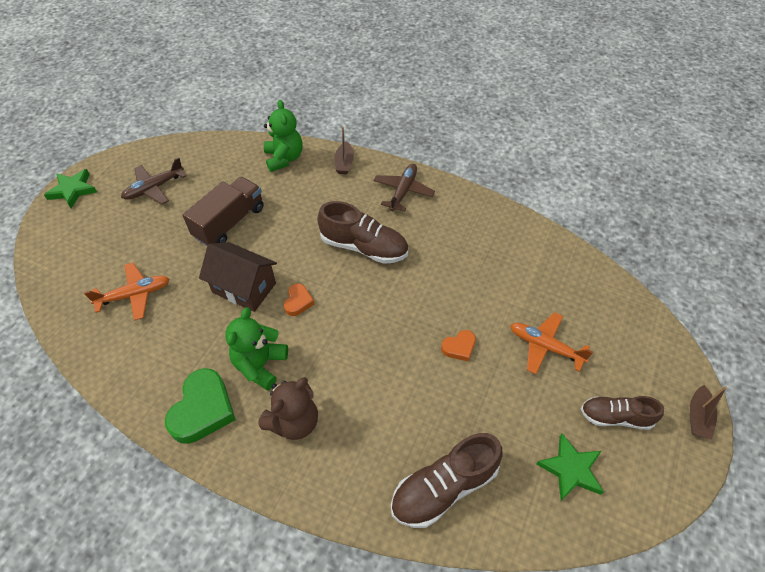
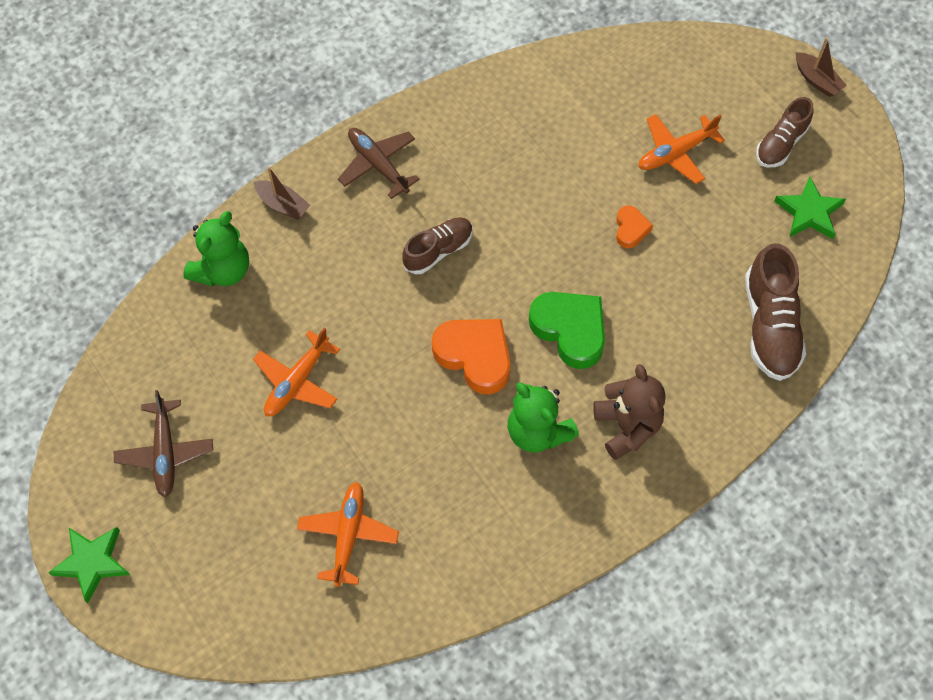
camera: 60 degrees left, 10 degrees up
(203, 410) = (561, 512): green heart -> green heart (570, 330)
(229, 222) = (297, 381): brown truck -> orange plane
(244, 288) = (417, 406): brown house -> none
(284, 158) = (223, 270): green teddy bear -> green teddy bear turned 105 degrees clockwise
(298, 302) = (475, 356): orange heart -> orange heart, size x1.91
(364, 247) = (438, 250): brown shoe -> brown shoe, size x0.65

